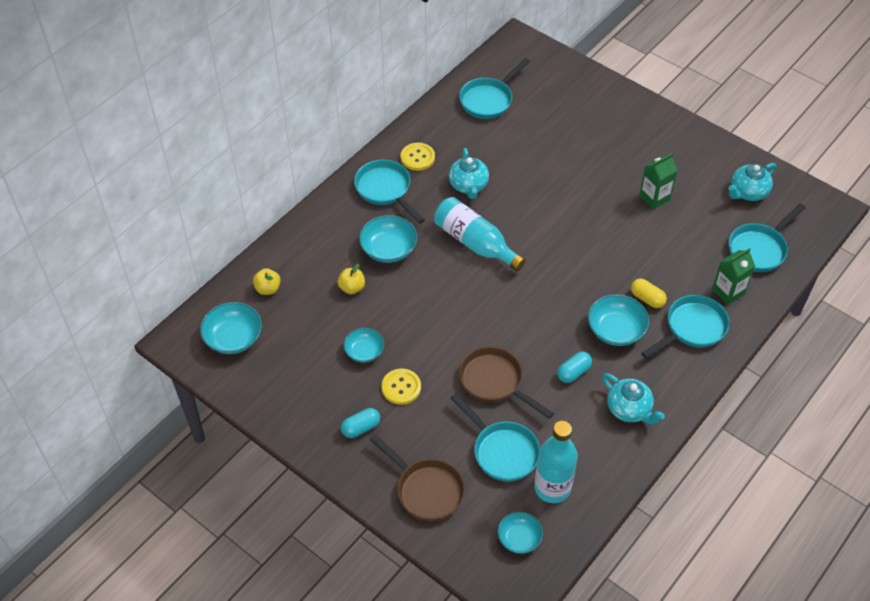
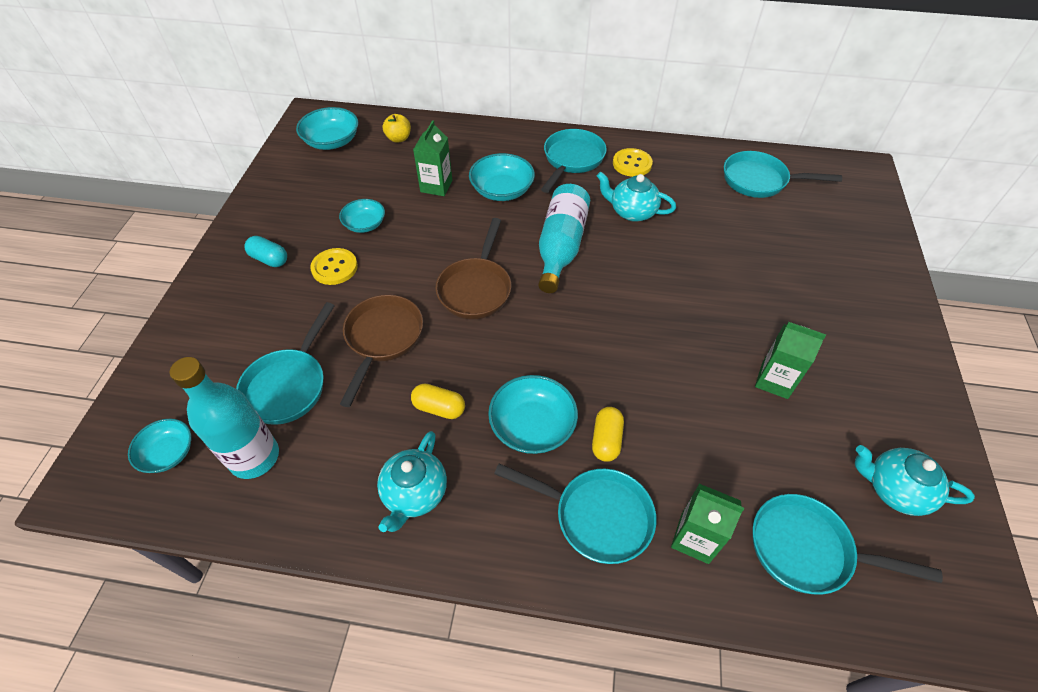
camera: 60 degrees right, 0 degrees up
(352, 288) = (436, 186): yellow apple -> green carton
(426, 490) = (210, 340): brown pan -> brown pan (476, 288)
(468, 185) = (632, 212): turquoise teapot -> turquoise teapot turned 60 degrees clockwise
(573, 372) = (439, 408): turquoise capsule -> yellow capsule

